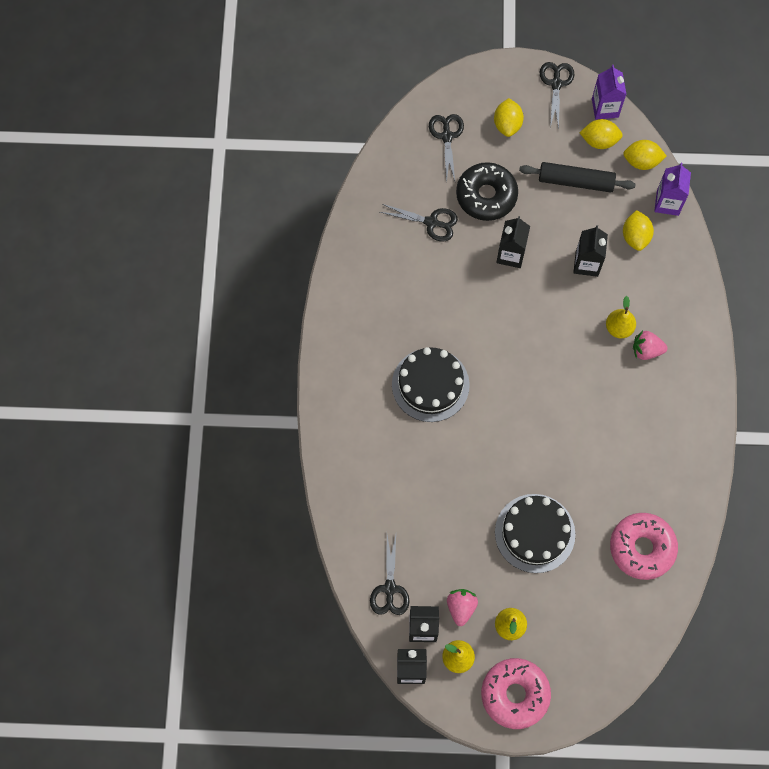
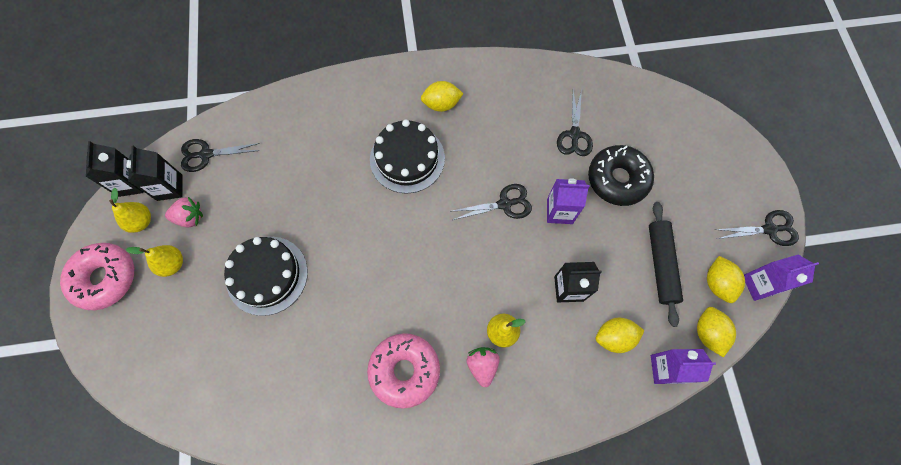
camera: 80 degrees right, 0 degrees up
(447, 136) = (671, 134): black scissors -> black scissors (504, 204)
(507, 125) = (703, 188): yellow lemon -> yellow lemon (441, 104)
(510, 254) = (559, 211): black carton -> purple carton
(642, 548) = (258, 387): pink donut -> pink donut (404, 371)

